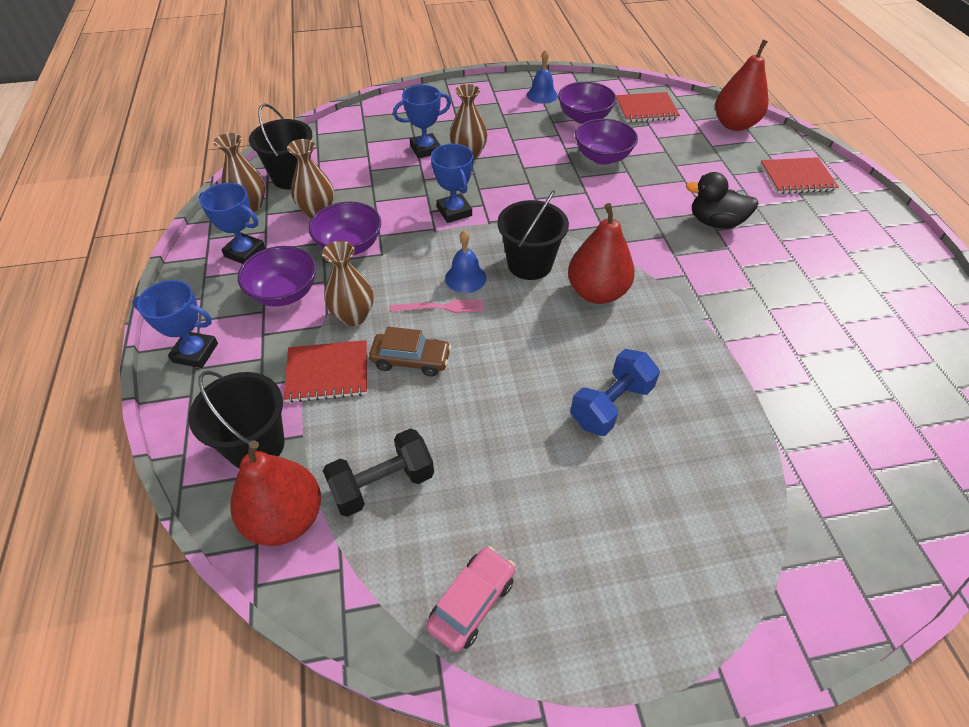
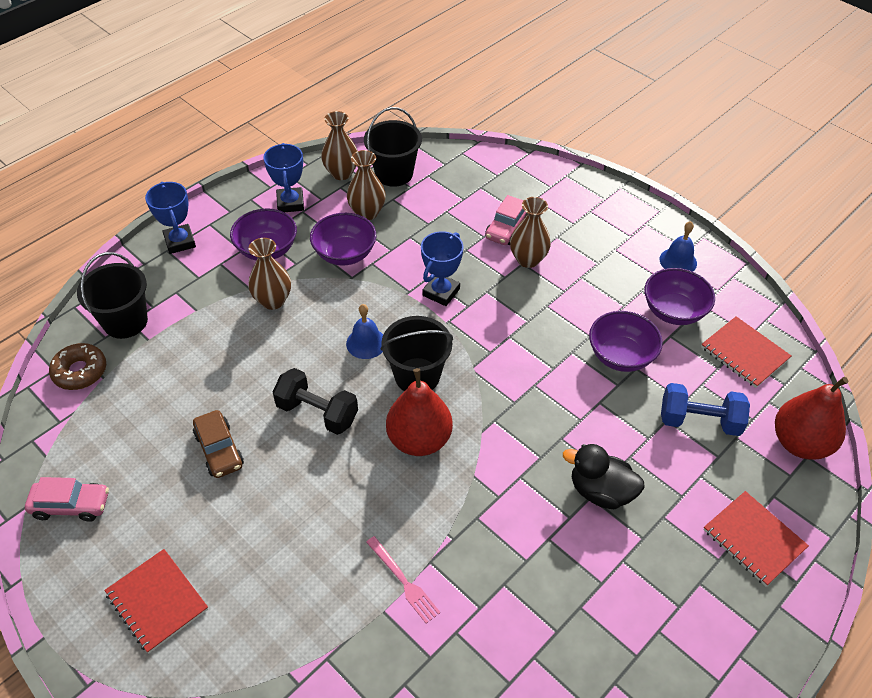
camera: 55 degrees right, 0 degrees up
(285, 518) = (80, 371): red pear -> brown donut
(327, 373) = (209, 319): red notebook -> red notebook (157, 601)
(382, 484) = (134, 406): black dumbbell -> black dumbbell (317, 413)
(411, 360) = (253, 358): brown car -> brown car (219, 450)
(425, 149) = (507, 228): blue trophy -> pink car
(440, 307) = (320, 345): pink fork -> pink fork (403, 581)
(611, 405) = (294, 508): blue dumbbell -> blue dumbbell (699, 421)
(715, 222) = (600, 491): black duck -> black duck turned 45 degrees counterclockwise

